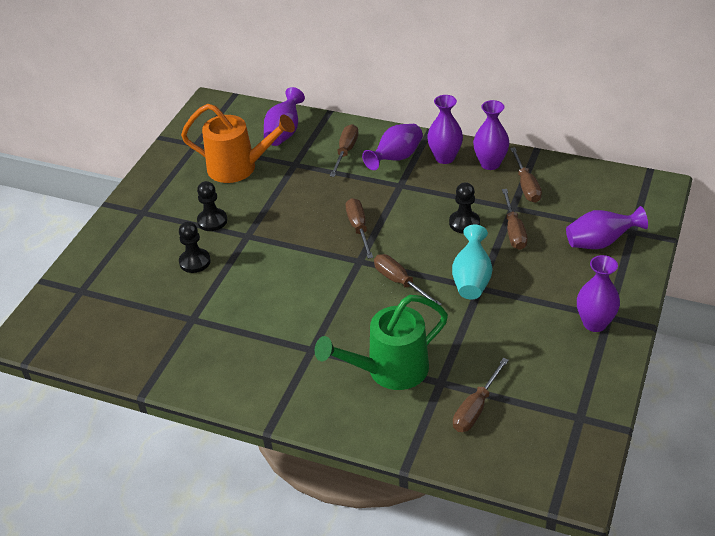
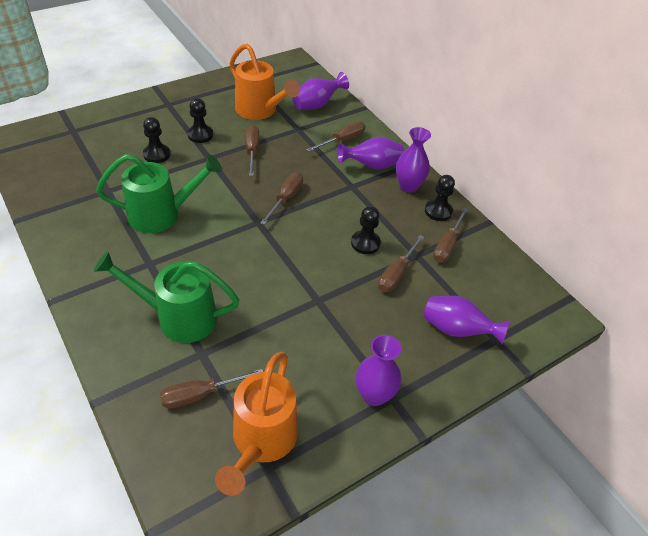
camera: 30 degrees right, 5 degrees up
(270, 306) = (162, 214): none -> green watering can
(400, 282) = (266, 256): brown screwdriver -> brown screwdriver (252, 151)
(472, 279) = (320, 290): turquoise vase -> none
(490, 164) = (438, 211): purple vase -> black pawn
(556, 406) = (261, 442): none -> orange watering can

